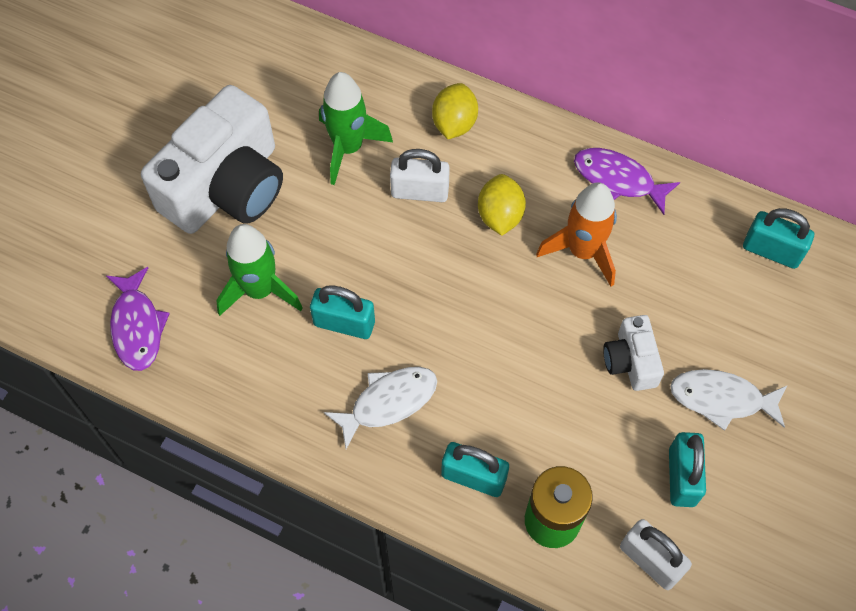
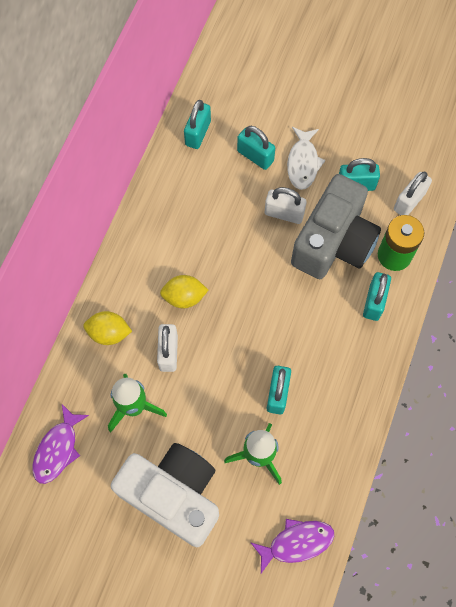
camera: 95 degrees left, 5 degrees up
(388, 402) = (331, 358): white fish -> none
(579, 429) = (334, 242): none -> grey camera
(582, 251) = (208, 243): orange rocket -> none
(618, 180) = (150, 223): purple fish -> purple fish (58, 449)
(630, 361) = (284, 213): white camera -> white padlock
(733, 329) = (255, 156): none -> turquoise padlock

